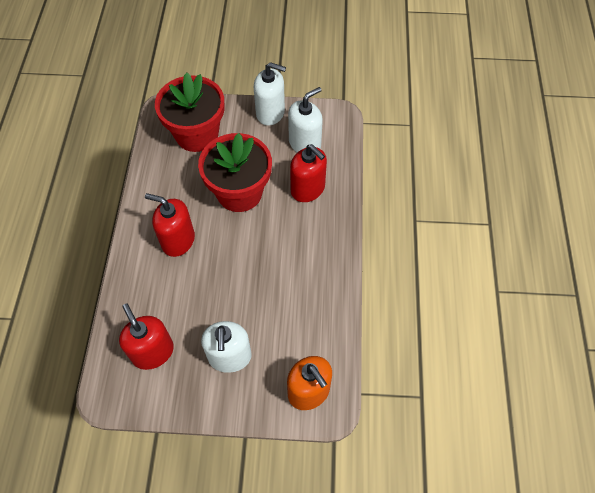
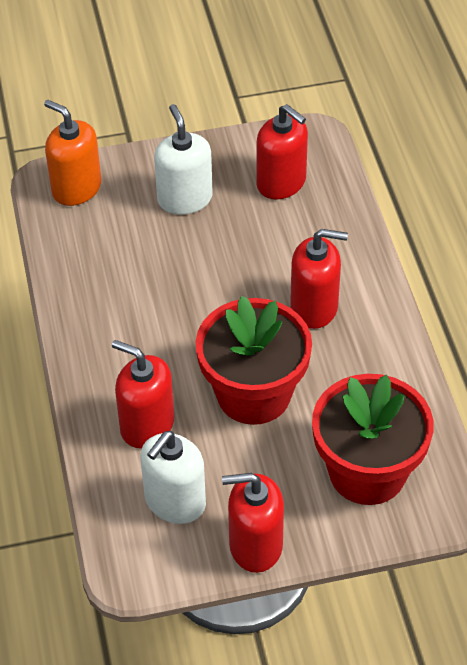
camera: 165 degrees right, 10 degrees down
(270, 113) = (255, 545): white soap dispenser -> red soap dispenser

